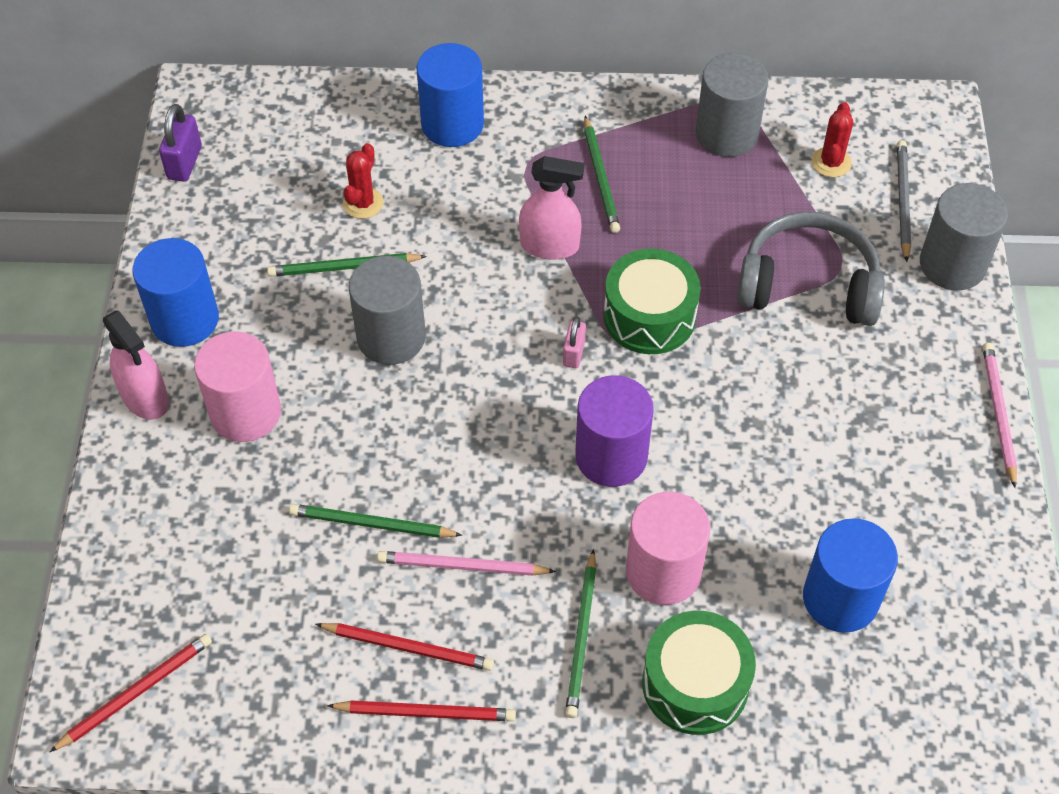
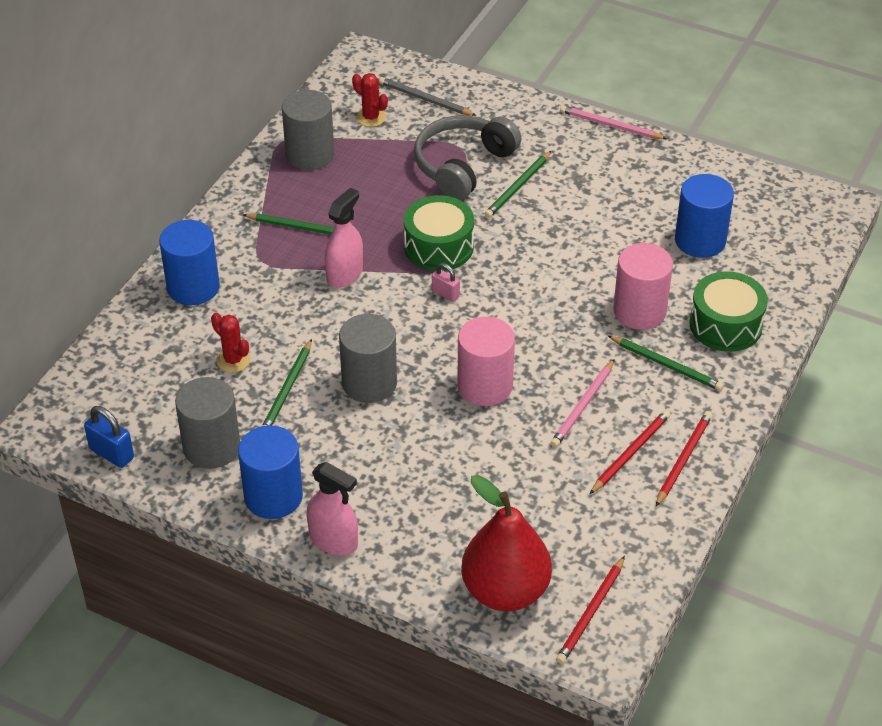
camera: 65 degrees left, 10 degrees down
(136, 590) = (505, 591): none -> red pear
(136, 692) = (591, 613): red pencil -> red pencil turned 135 degrees counterclockwise
(145, 398) = (333, 540): pink spray bottle -> pink spray bottle turned 45 degrees clockwise
(184, 163) = (111, 453): purple padlock -> blue padlock
(245, 412) = (385, 484): pink cylinder -> pink cylinder (485, 386)
(371, 524) = (523, 442): green pencil -> green pencil (518, 187)
(611, 456) = (539, 304): purple cylinder -> none
(952, 264) = (489, 99): grey cylinder -> grey cylinder (211, 447)

